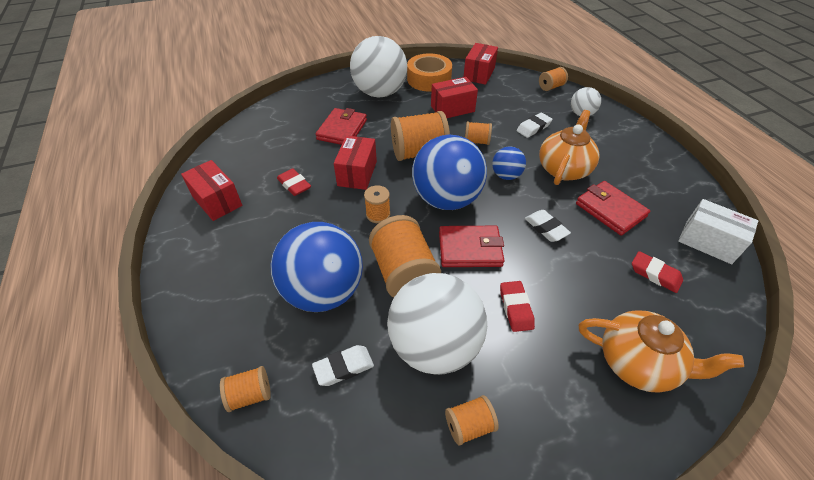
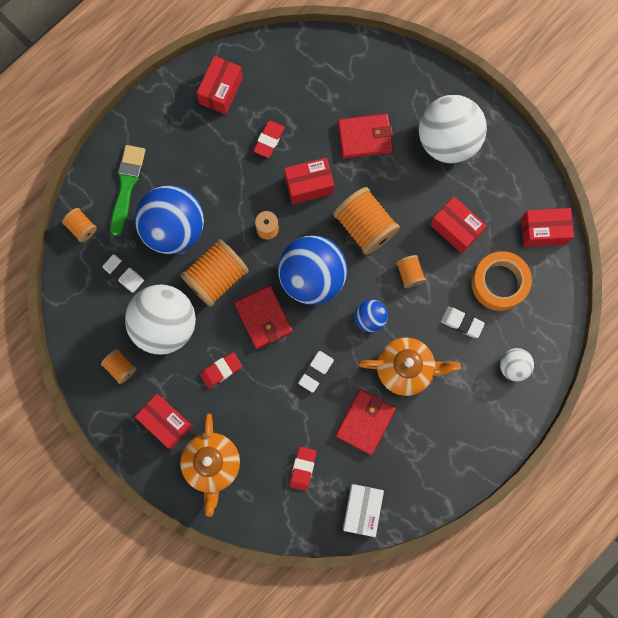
camera: 65 degrees right, 30 degrees up
(239, 319) = (127, 186): none -> green brush
(429, 79) = (502, 180): orange tape -> orange tape (499, 283)
(551, 87) = (555, 321): orange spool -> none
(567, 396) = (166, 422): none -> red box

